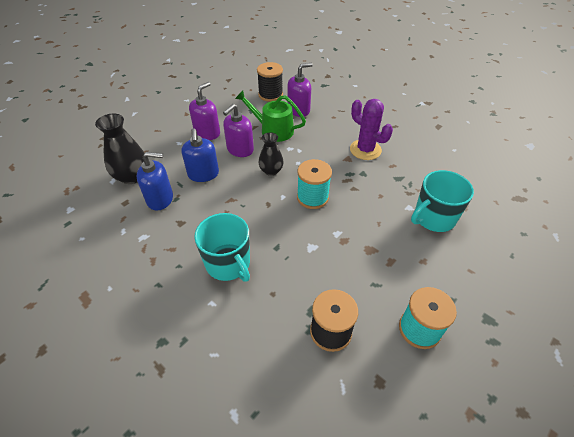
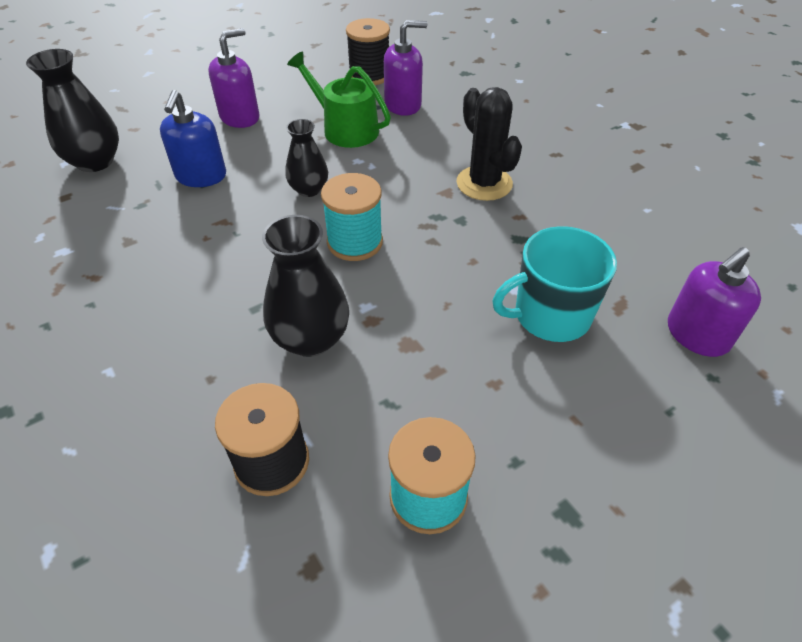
camera: 15 degrees right, 0 degrees up
(160, 199) = (117, 201): blue soap dispenser -> none
(228, 263) = (166, 317): turquoise mug -> none
(240, 149) = (277, 149): purple soap dispenser -> purple soap dispenser (697, 335)
(316, 258) = (311, 338): none -> black vase
(365, 150) = (484, 183): purple cactus -> black cactus

